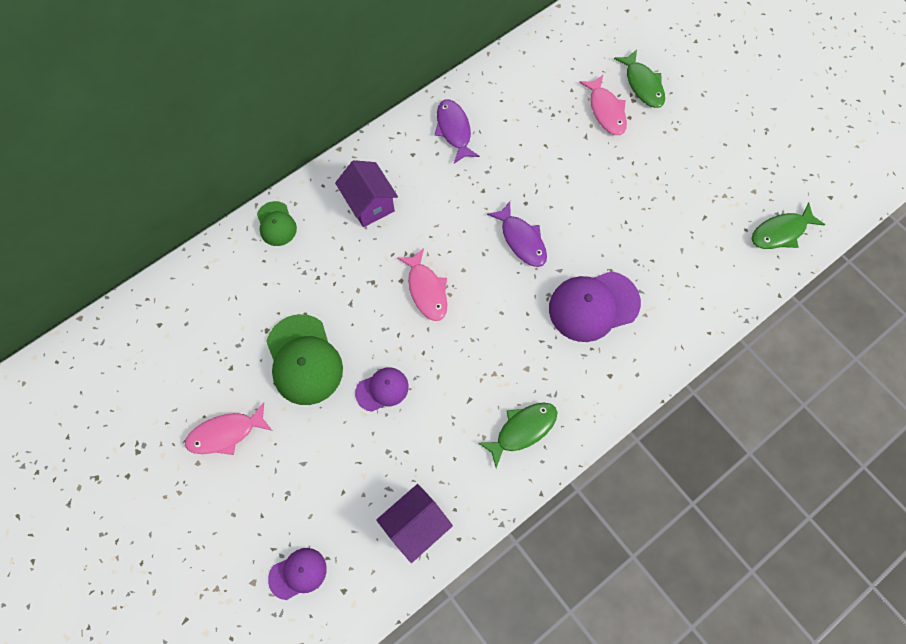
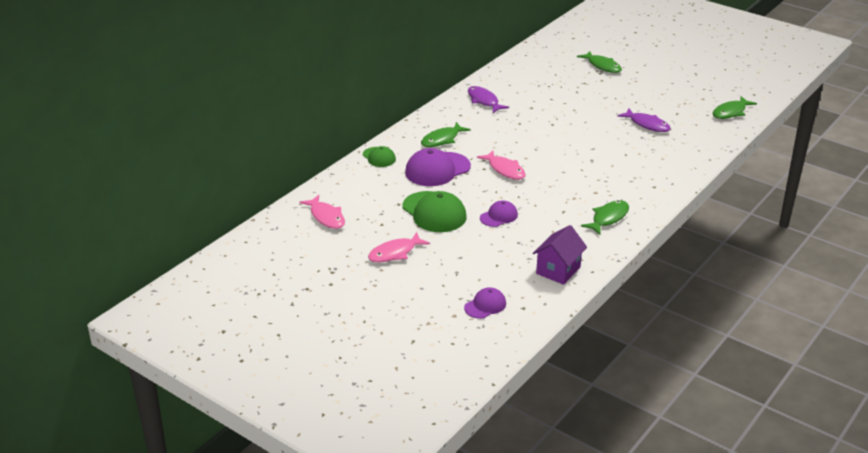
camera: 15 degrees left, 35 degrees down
(369, 204) = (442, 139): purple house -> green fish
(521, 240) = (559, 139): purple fish -> purple fish (647, 124)
(593, 306) = (625, 159): purple cap -> purple cap (437, 169)
(606, 111) = (584, 79): pink fish -> pink fish (326, 217)

